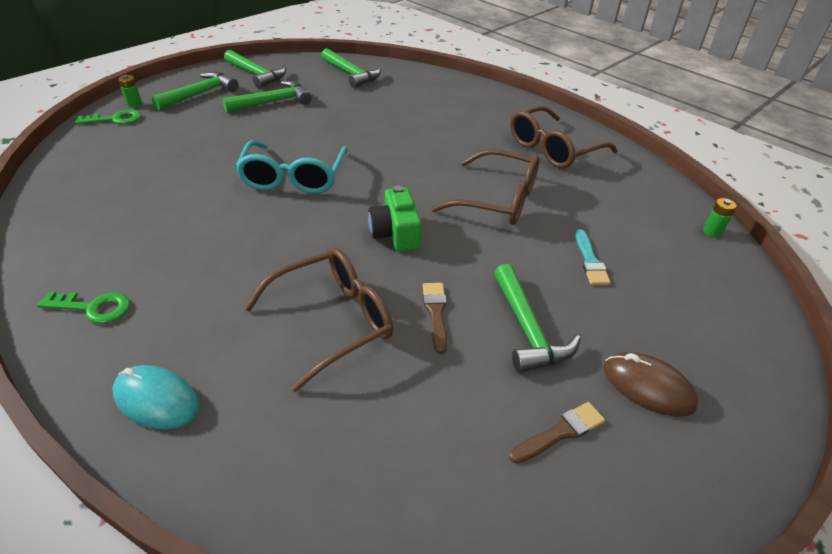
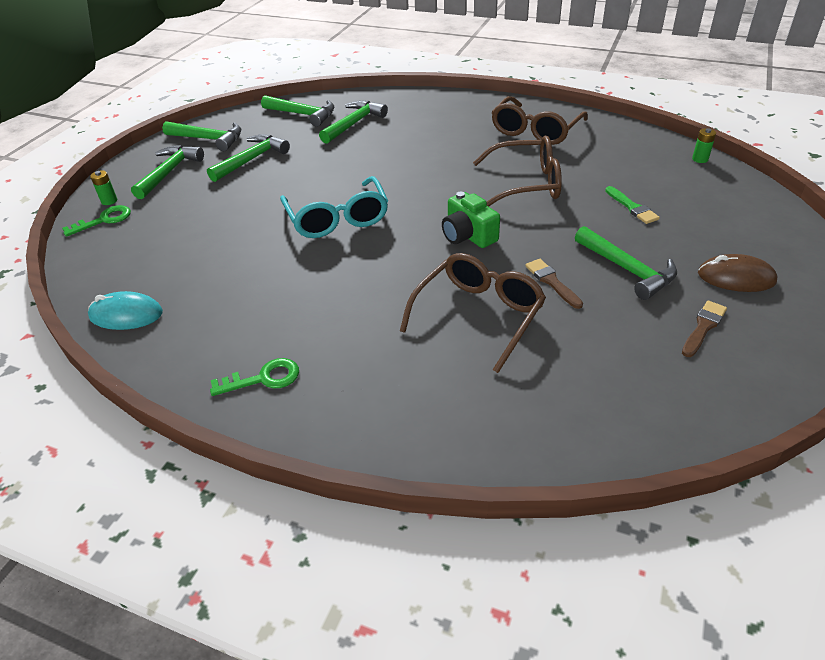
camera: 20 degrees left, 0 degrees up
(156, 400) = (392, 420): turquoise mouse -> turquoise mouse (126, 315)
(387, 94) = (354, 124): none -> green hammer
(590, 261) = (632, 207): turquoise brush -> green brush

